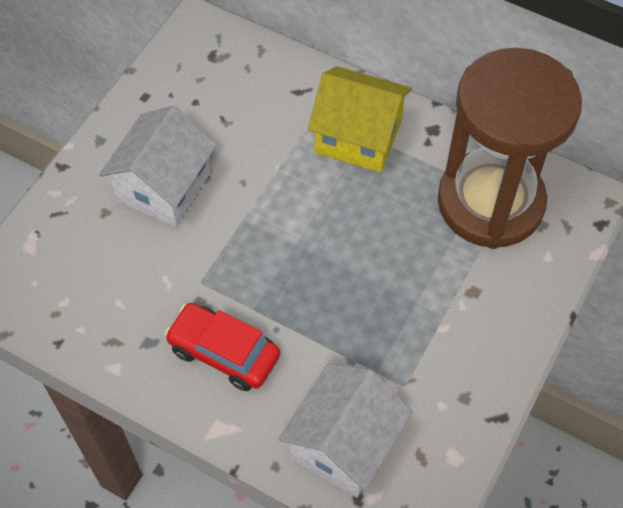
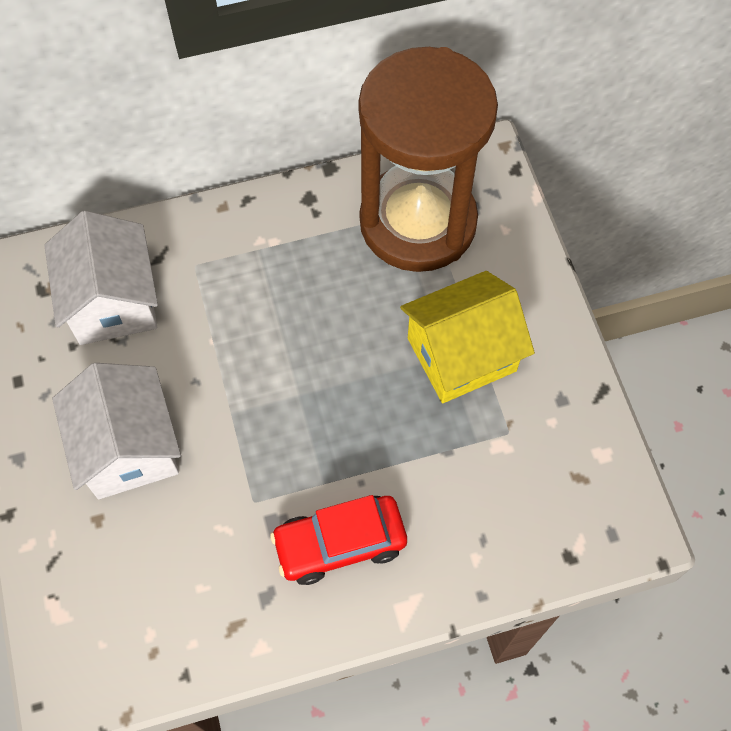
camera: 45 degrees left, 5 degrees up
(344, 444) = (514, 525): white house -> white house (113, 301)
(358, 137) = (254, 256): yellow house -> yellow house (461, 354)

